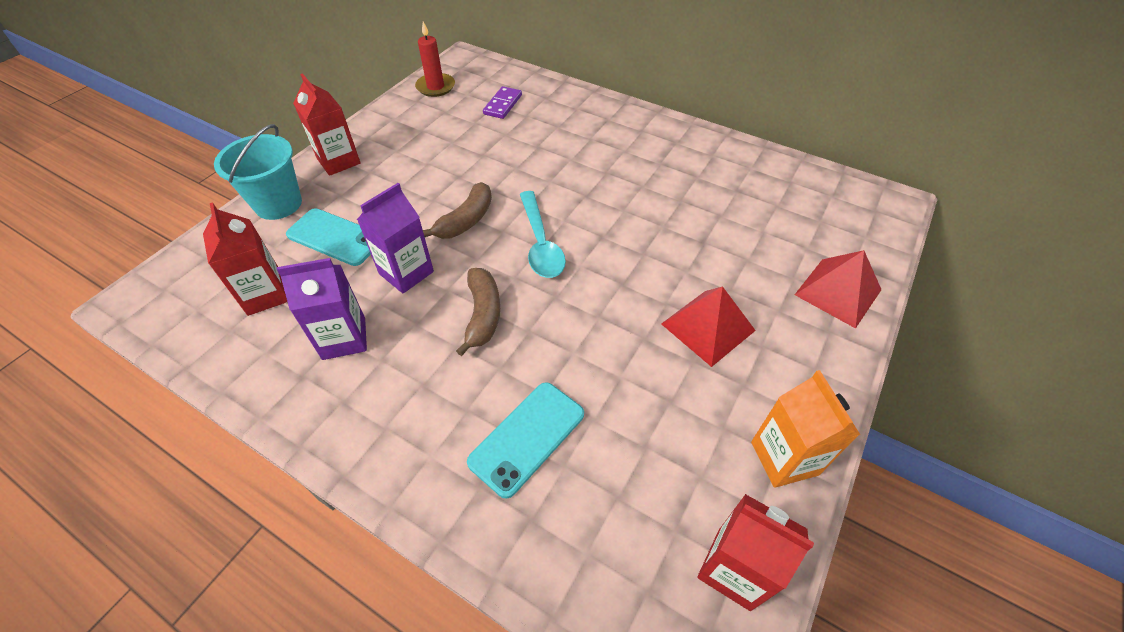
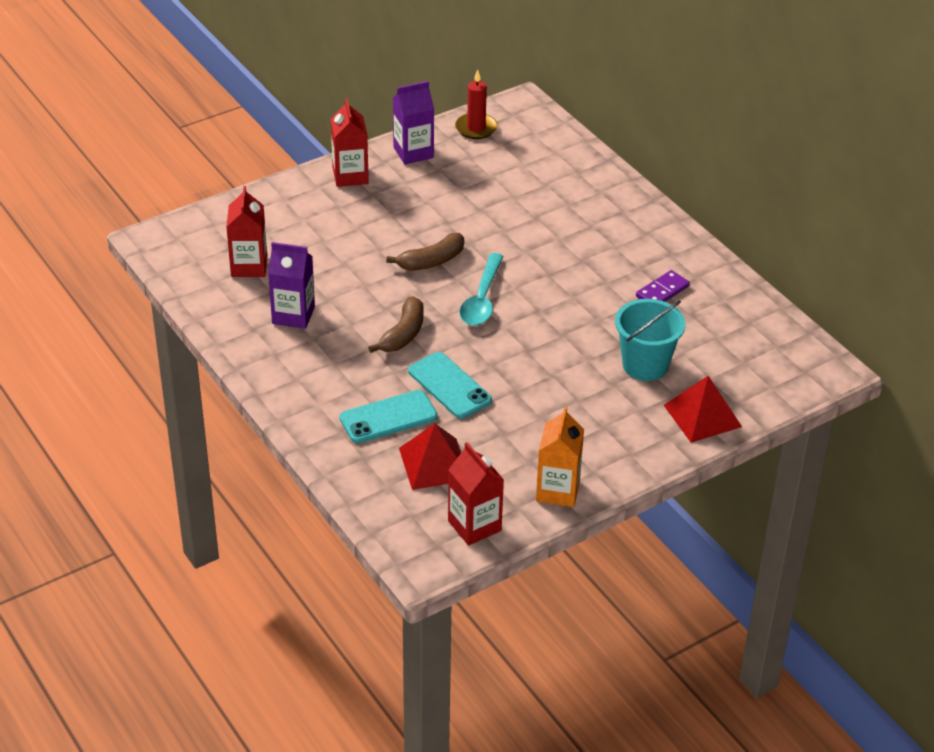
camera: 25 degrees right, 10 degrees down
(278, 204) = (285, 198): turquoise bucket -> turquoise bucket (645, 365)
(335, 237) = (319, 240): turquoise phone -> turquoise phone (449, 386)
(406, 272) = (361, 285): purple carton -> purple carton (413, 152)
(502, 104) = (530, 166): purple domino -> purple domino (662, 291)
(708, 327) = (572, 401): red pyramid -> red pyramid (434, 463)

